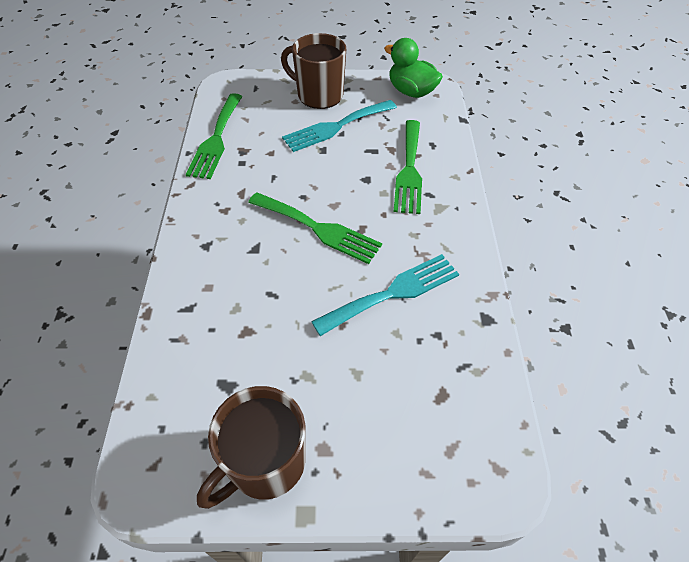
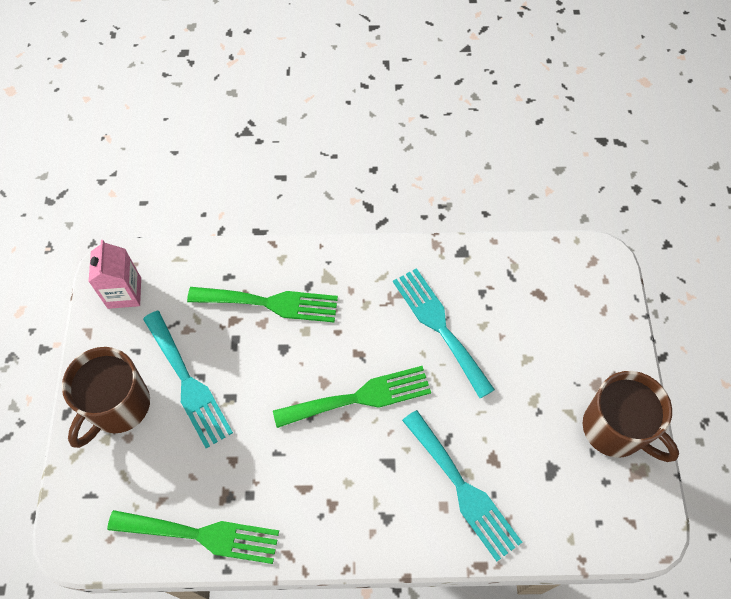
camera: 90 degrees left, 10 degrees up
(221, 303) = (463, 489): none -> turquoise fork
(318, 229) = (360, 397): green fork -> green fork turned 45 degrees clockwise
(411, 92) = (124, 293): green duck -> pink carton

